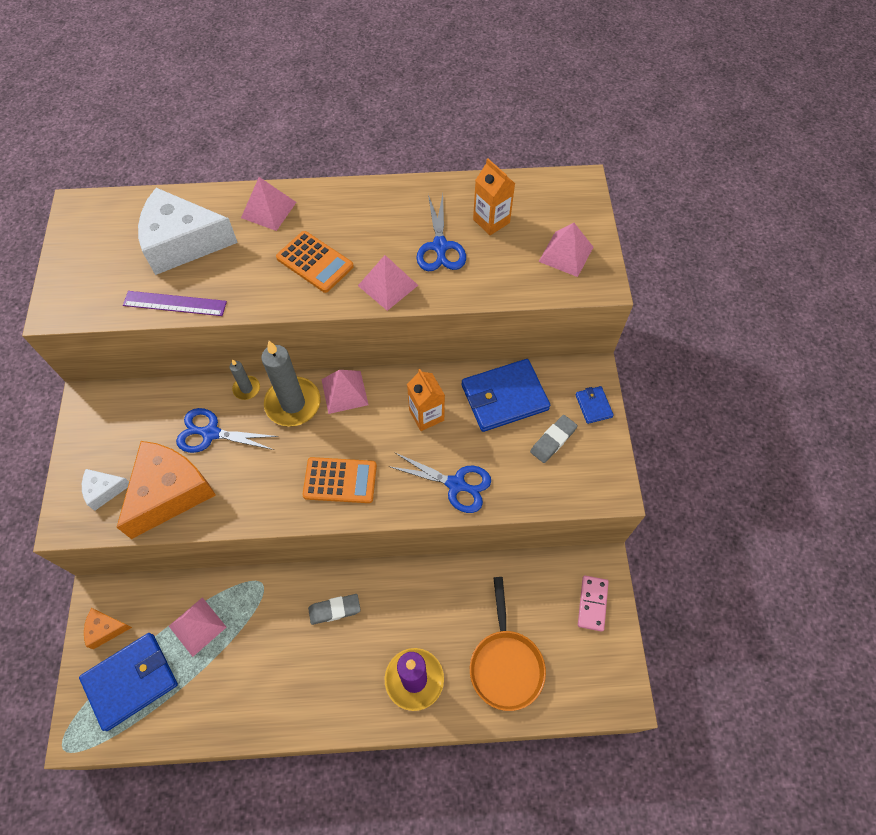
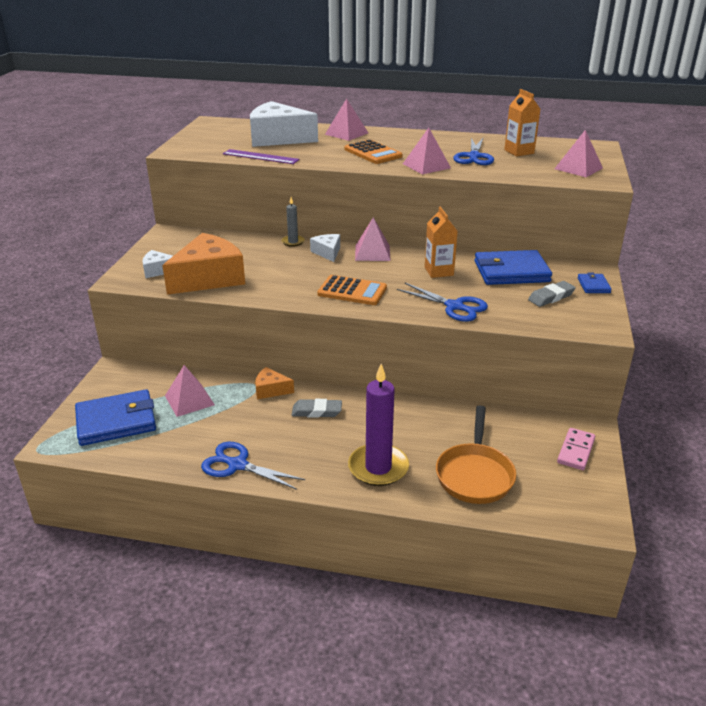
camera: 15 degrees right, 30 degrees down
(106, 629) = (111, 388): orange cheese -> orange cheese (271, 390)
(211, 433) = (255, 257): blue scissors -> blue scissors (238, 465)
(293, 403) = (327, 252): grey candle -> white cheese

